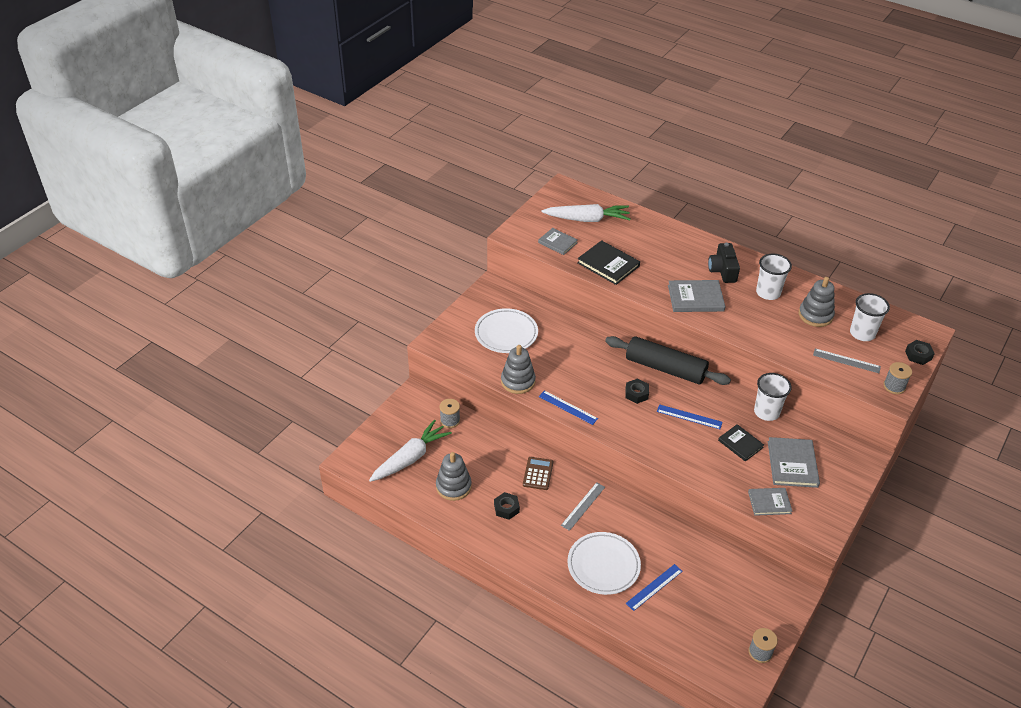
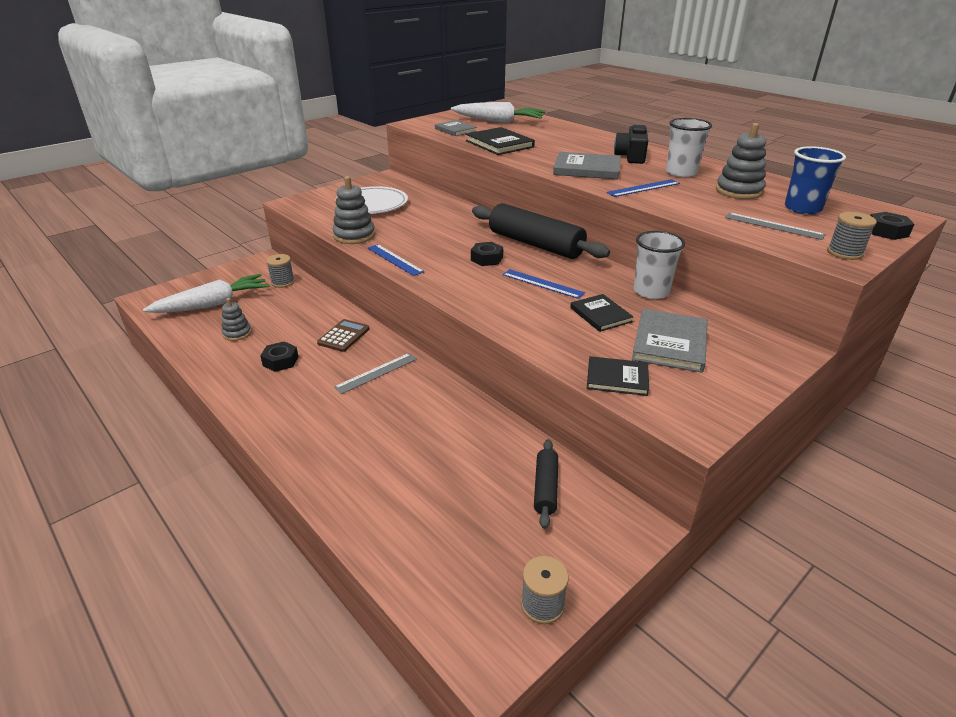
camera: 15 degrees right, 10 degrees down
(453, 486) = (237, 333): grey stacking toy -> grey stacking toy, size x0.62
(603, 565) = (359, 438): white plate -> none
(654, 587) = (415, 476): blue ruler -> blue ruler (643, 188)
(735, 578) = (545, 488): none -> black rolling pin
(769, 502) = (617, 378): grey book -> black book
(862, 333) = (802, 208): white cup -> blue cup

